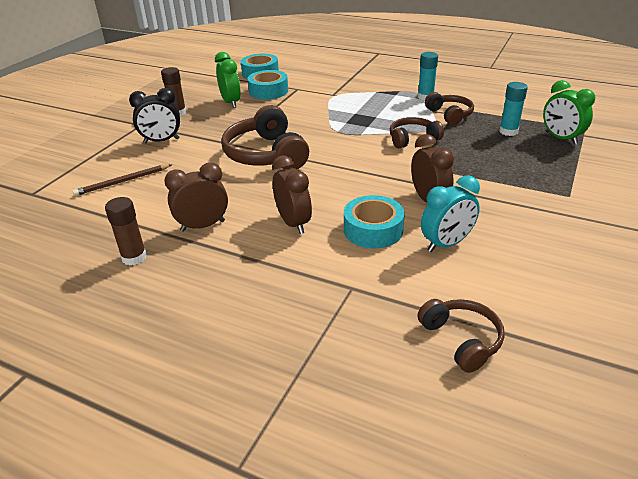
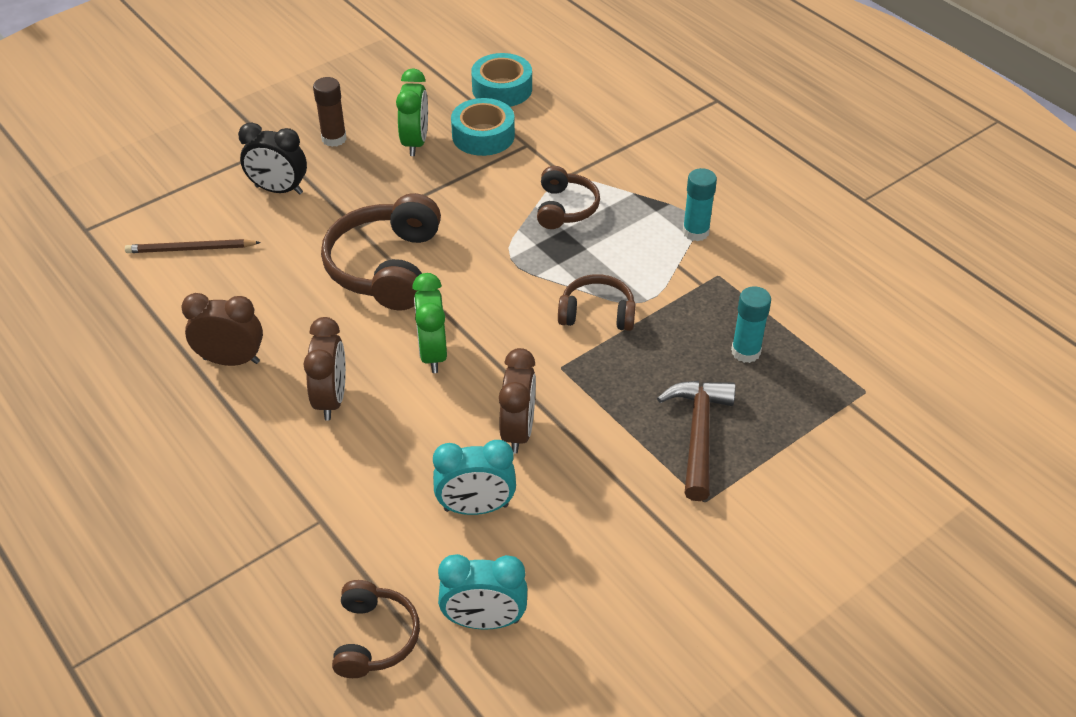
camera: 25 degrees right, 10 degrees up
(134, 257) = (133, 377): brown glue stick -> none
(373, 230) = (411, 449): turquoise tape -> none
(449, 115) = (694, 284): brown headphones -> brown headphones (565, 208)
(521, 300) = (484, 621): none -> turquoise clock
(528, 170) = (698, 434): none -> brown hammer
(561, 138) = (808, 396): green clock -> green clock (433, 353)

